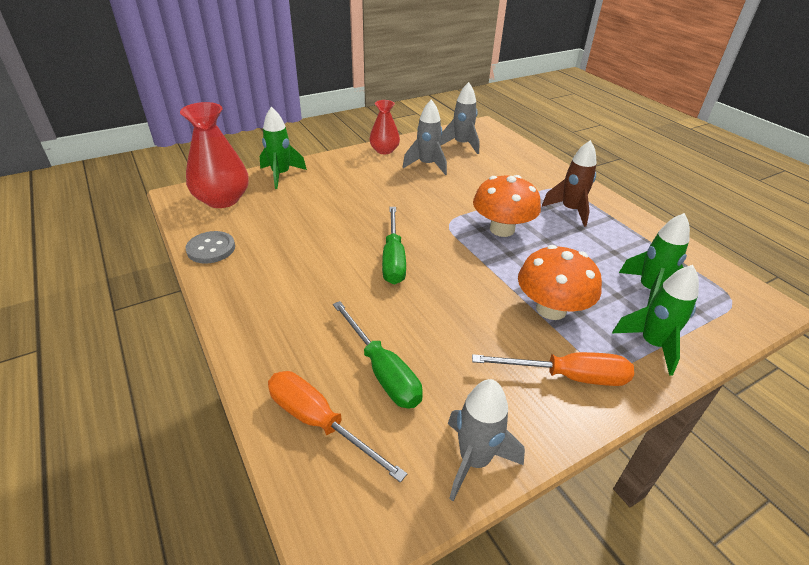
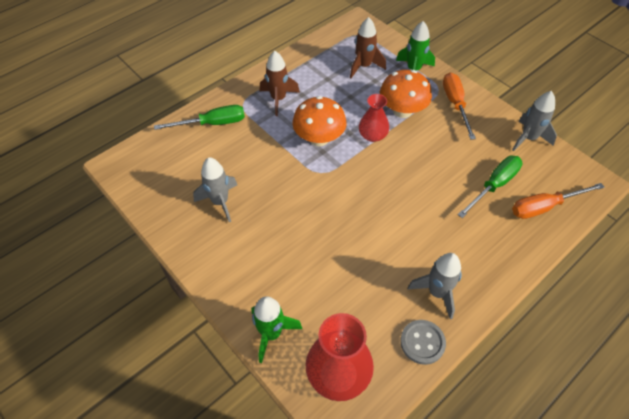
camera: 100 degrees left, 15 degrees up
(319, 422) = (544, 207): orange screwdriver -> orange screwdriver turned 45 degrees clockwise
(384, 150) = (192, 246): red vase -> red vase (372, 135)
(393, 259) = (383, 201): green screwdriver -> green screwdriver (212, 124)
(461, 145) = (167, 179): grey rocket -> grey rocket (437, 292)
(649, 290) = (364, 66): green rocket -> brown rocket

